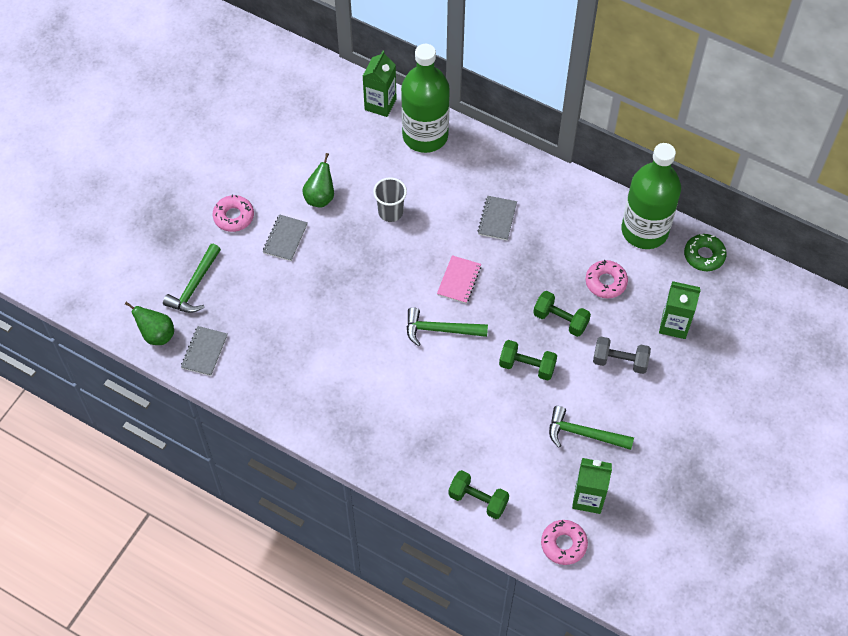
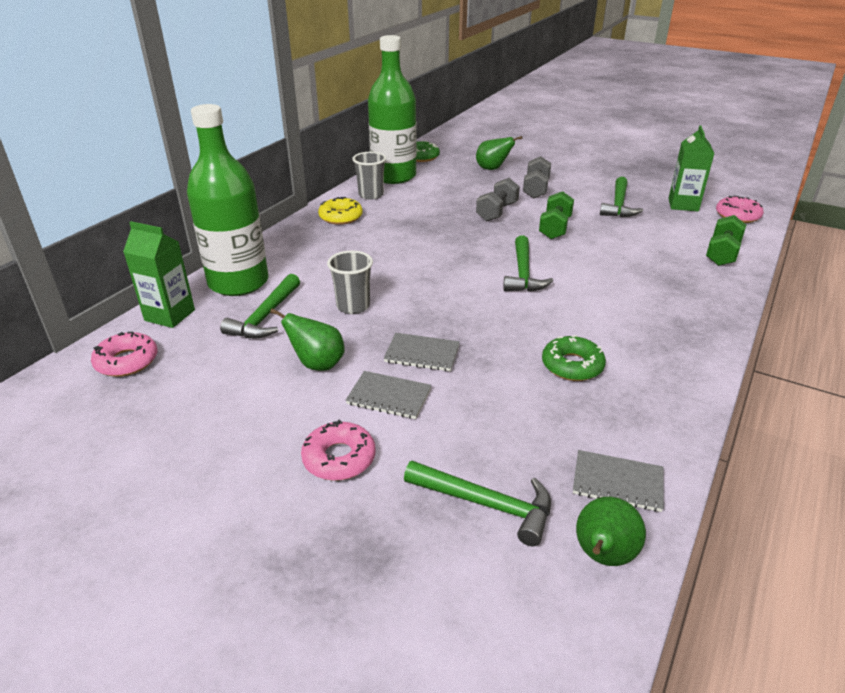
camera: 90 degrees left, 25 degrees down
(313, 346) = (572, 365): none -> green donut
(378, 160) = (265, 316): none -> green hammer
(459, 280) = (454, 262): pink notebook -> none
(497, 219) = (372, 240): grey notebook -> grey notebook (422, 354)
(543, 192) = (341, 217): none -> yellow donut
(560, 320) = (497, 212): green dumbbell -> grey dumbbell
(595, 213) = (371, 195): none -> grey cup
(606, 282) = (451, 192): pink donut -> pink donut (127, 361)
(674, 325) = (492, 169): green carton -> green pear

